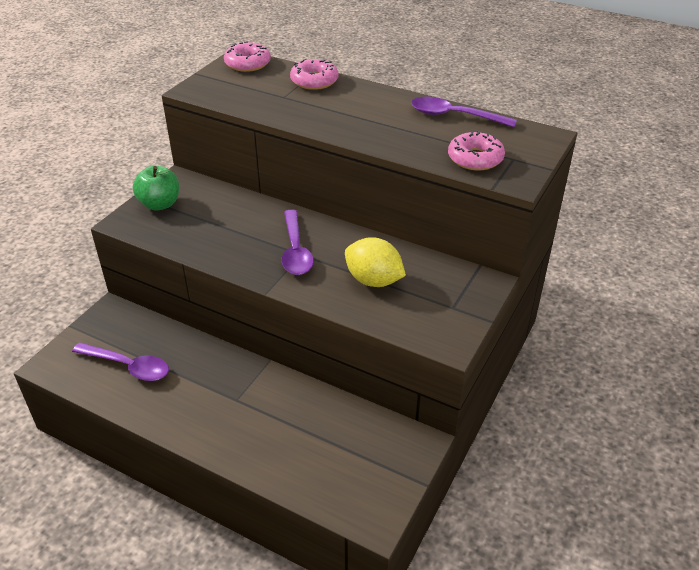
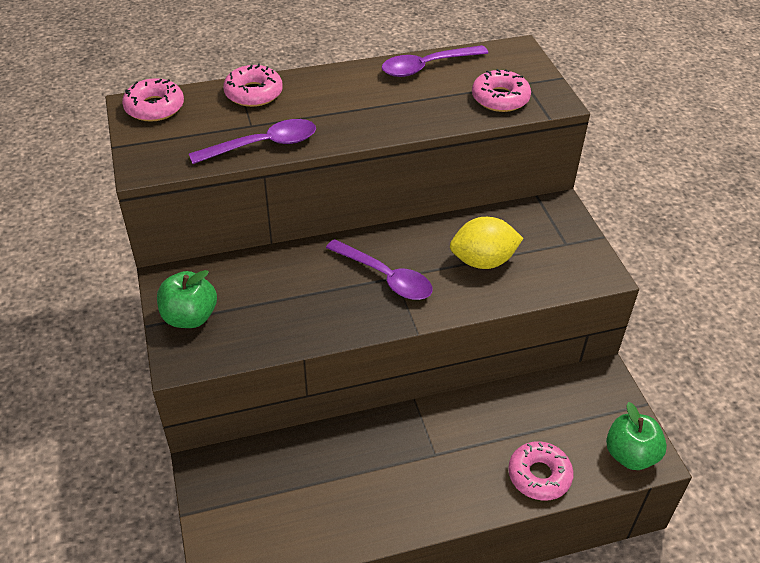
camera: 45 degrees left, 5 degrees up
(128, 366) = (300, 504): purple spoon -> purple spoon (263, 145)
(281, 464) = (539, 475): none -> pink donut
(363, 505) = (630, 455): none -> green apple

